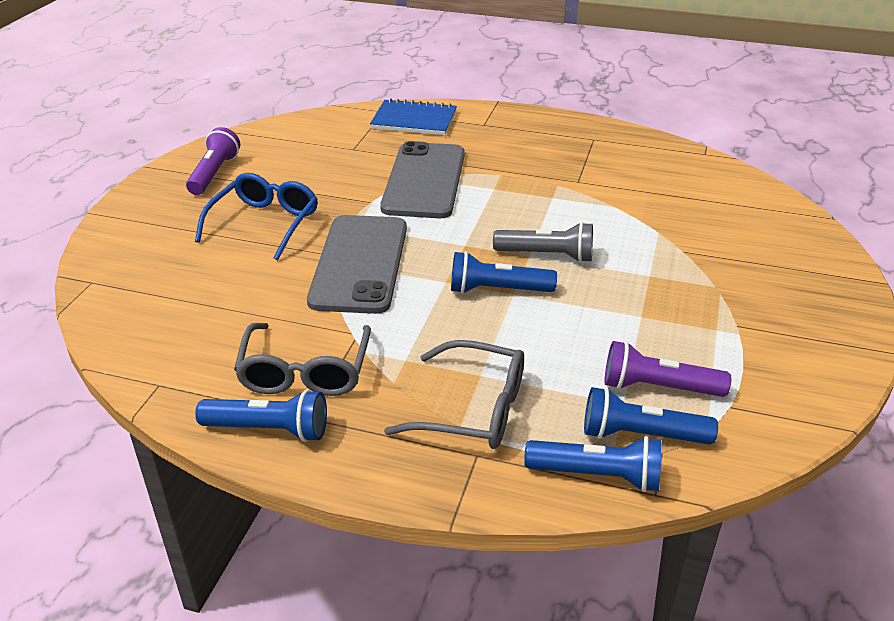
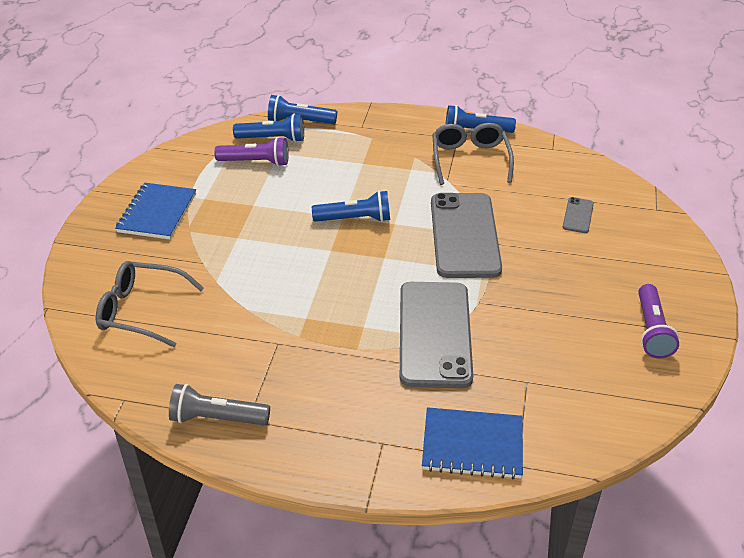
camera: 175 degrees right, 5 degrees up
(201, 279) = (578, 215): none -> grey phone
(265, 223) = (562, 270): blue glasses -> none
(473, 409) = (365, 146): grey glasses -> grey glasses (141, 311)
(547, 255) = (316, 251): grey flashlight -> grey flashlight (217, 418)
(773, 312) = (157, 213): none -> blue notebook

